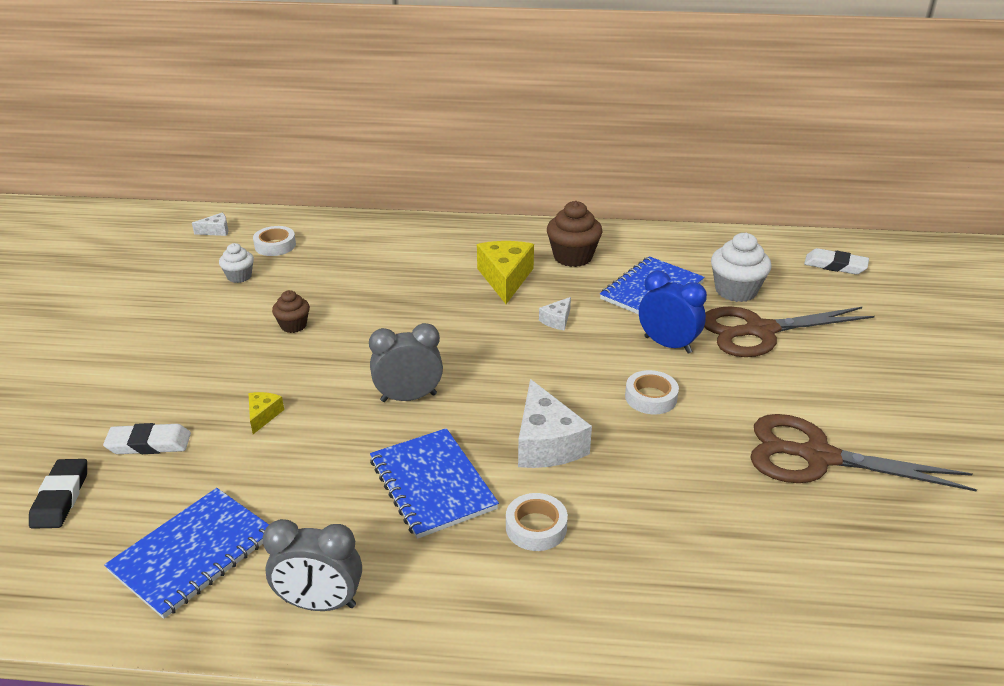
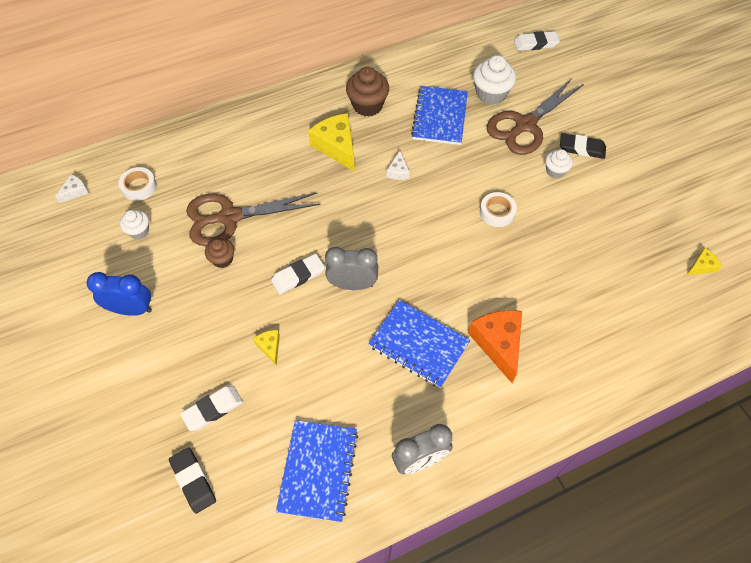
camera: 30 degrees left, 25 degrees up
(356, 367) = (298, 276): none -> white eraser
(408, 397) = (352, 284): grey clock -> grey clock turned 45 degrees clockwise
(536, 527) = (498, 343): white tape -> orange cheese
(546, 443) = (462, 279): white cheese -> none
(667, 345) = (479, 162): blue clock -> blue clock (131, 309)
(767, 386) = (555, 171): none -> white cupcake
(816, 457) = (610, 214): brown scissors -> brown scissors (229, 217)
(824, 377) = (581, 148): none -> black eraser
(930, 570) = (701, 266): none -> yellow cheese

